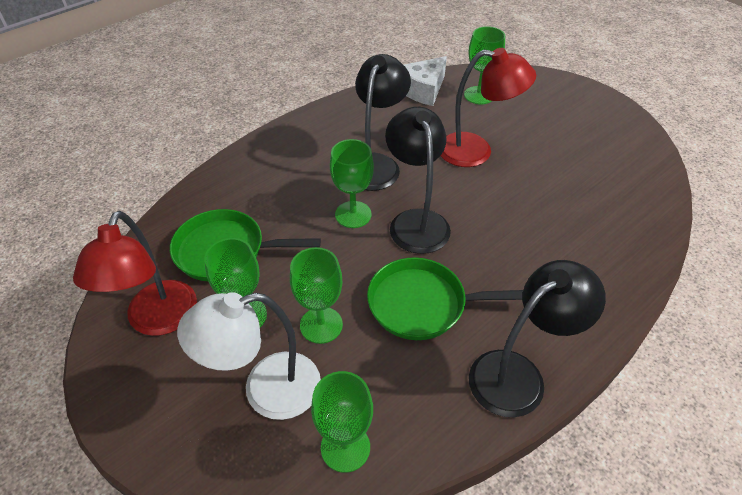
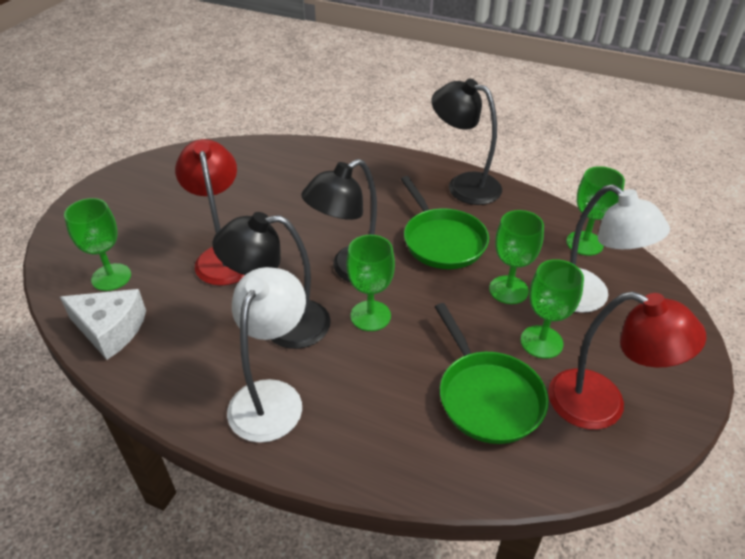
camera: 115 degrees left, 5 degrees down
(157, 321) = (602, 405): red lamp -> red lamp turned 45 degrees clockwise
(313, 144) = (271, 397): none -> white lamp

